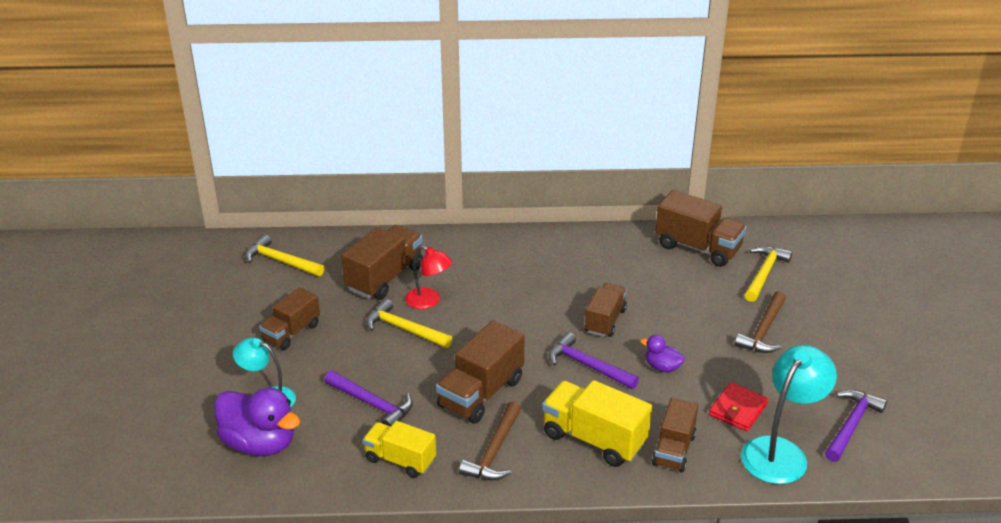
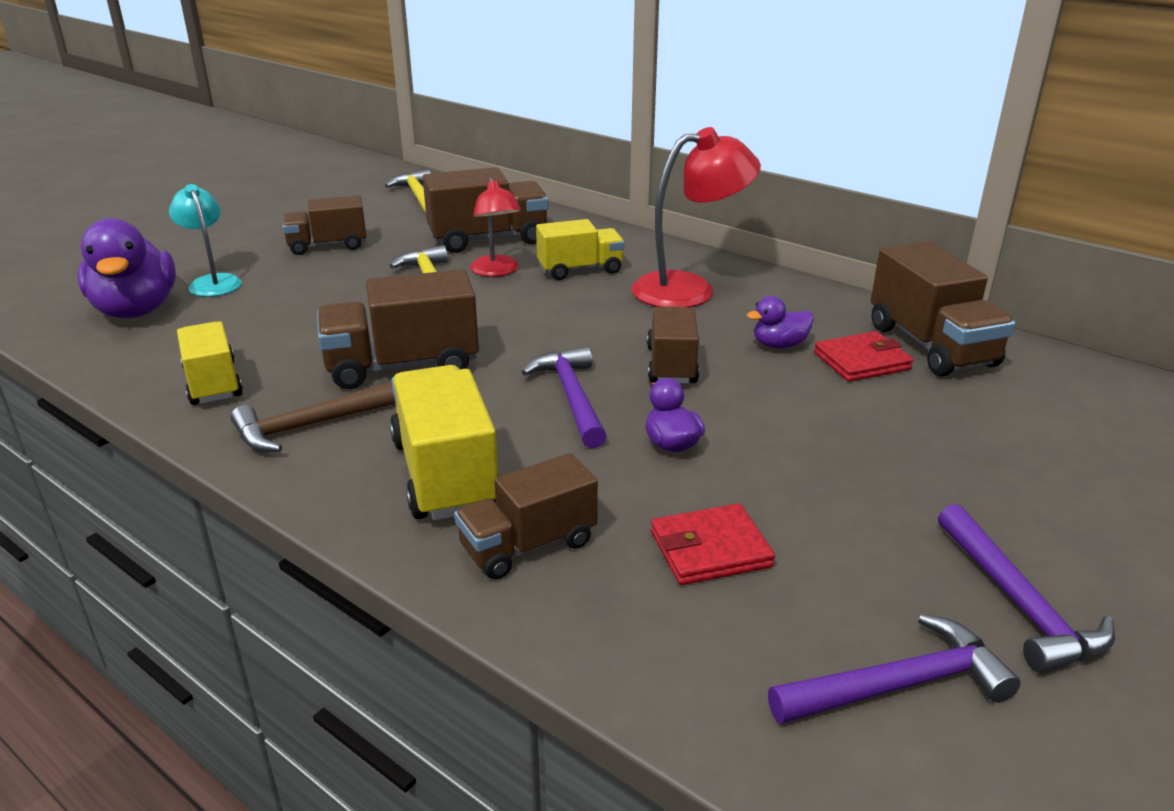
camera: 40 degrees right, 5 degrees down
(372, 404) = (284, 326): purple hammer -> purple hammer (1018, 603)
(473, 277) = (580, 270): none -> yellow truck
(548, 263) = (689, 289): none -> red lamp
(605, 321) = (671, 365): brown truck -> brown truck turned 60 degrees counterclockwise
(636, 281) = (779, 345): none -> purple duck
(681, 273) = (861, 361): none -> red wallet
(763, 331) = (906, 475): brown hammer -> none
(764, 273) = (1008, 411): yellow hammer -> none
(780, 451) = (697, 646): turquoise lamp -> none

